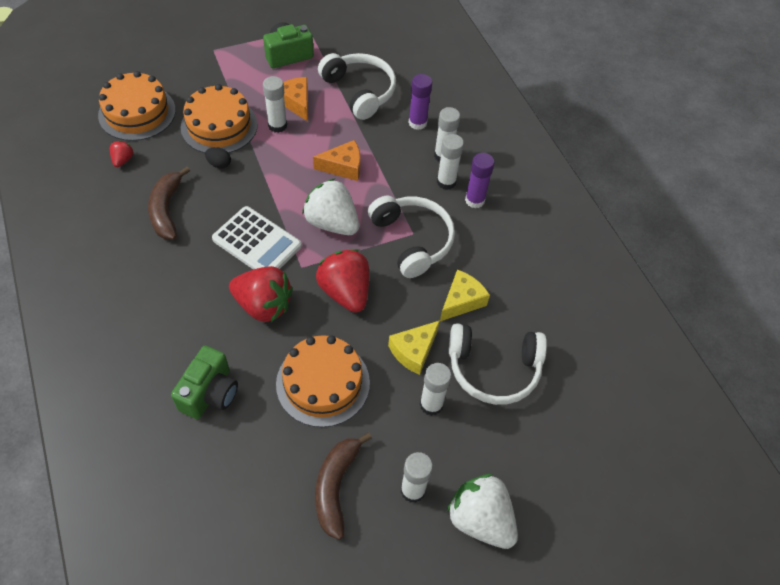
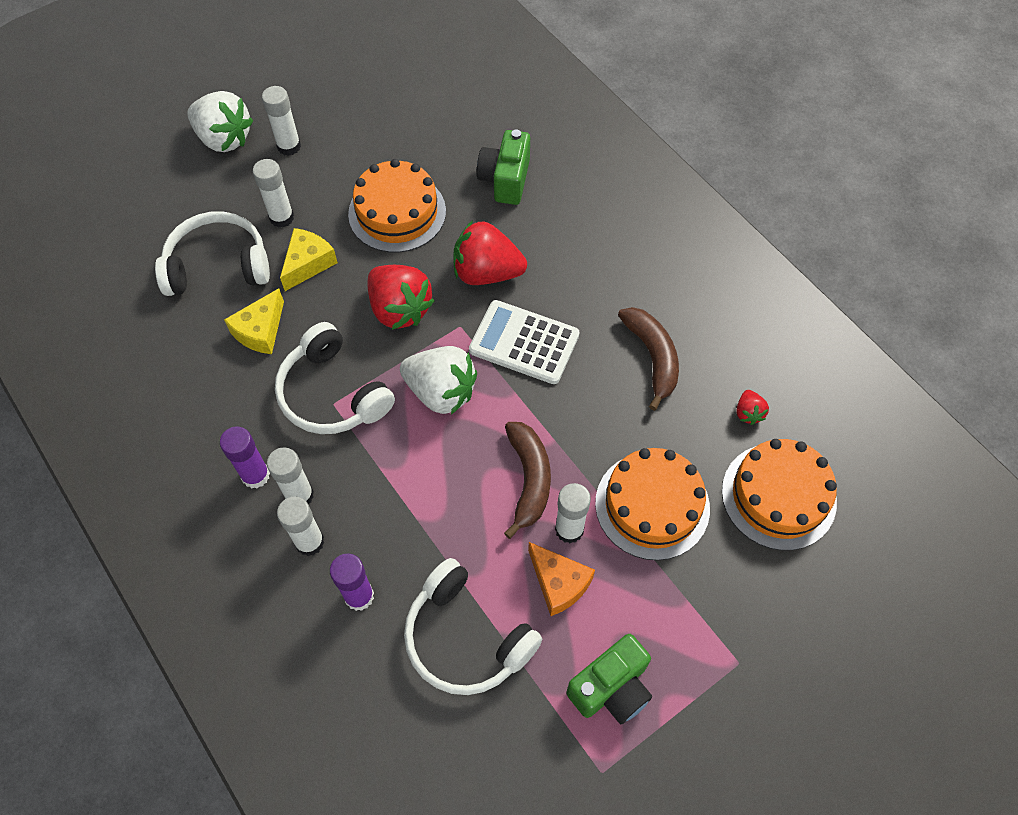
camera: 170 degrees right, 5 degrees up
(219, 164) = (620, 440): black egg -> none
(336, 486) = (360, 135): brown banana -> brown banana (529, 479)
(343, 167) = (450, 482): orange cheese -> none

